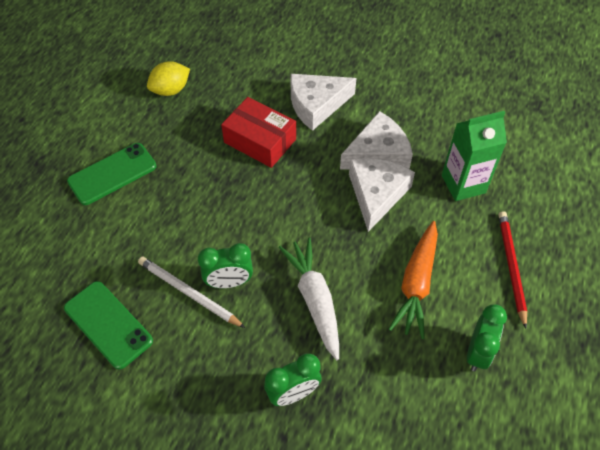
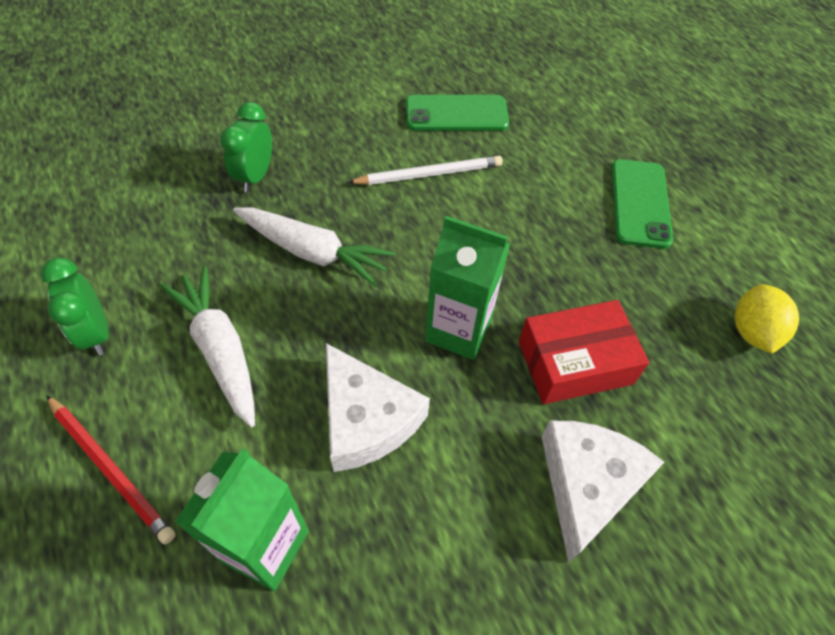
camera: 130 degrees right, 0 degrees up
(229, 282) = (408, 206): green clock -> none
(291, 195) = (458, 330): none -> green carton
(378, 153) = (425, 483): white cheese -> none
(416, 284) = (220, 350): orange carrot -> white carrot

